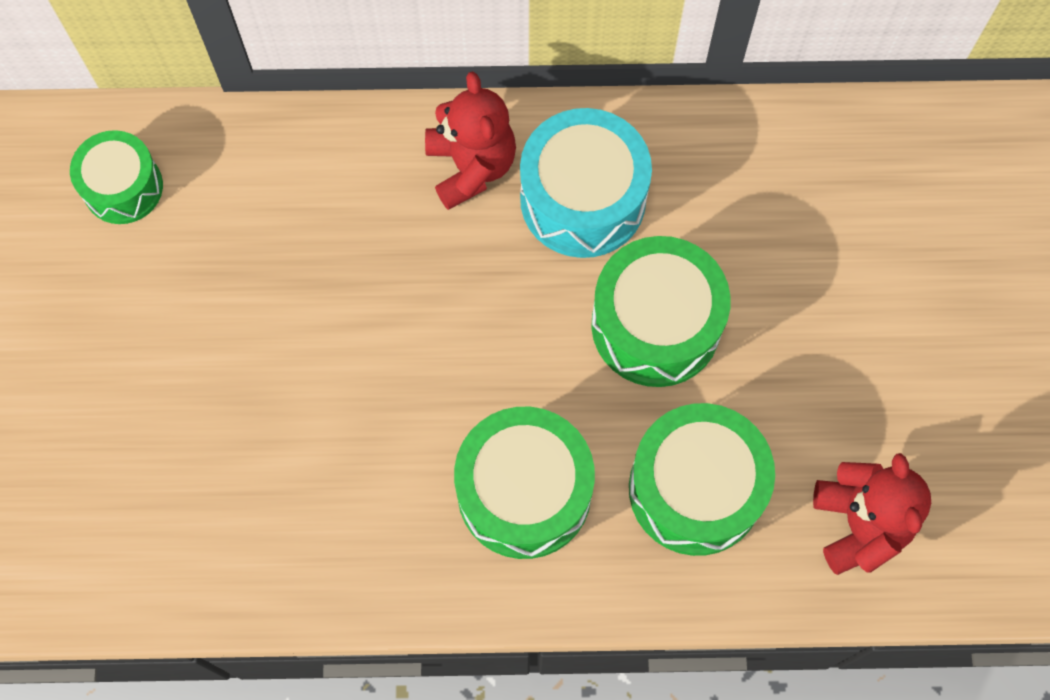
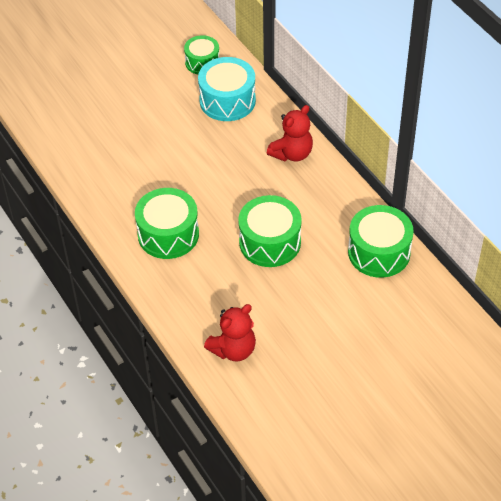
camera: 60 degrees right, 20 degrees down
(583, 199) = (306, 194): turquoise drum -> turquoise drum (227, 100)
(695, 489) = (209, 287): green drum -> green drum (379, 252)

